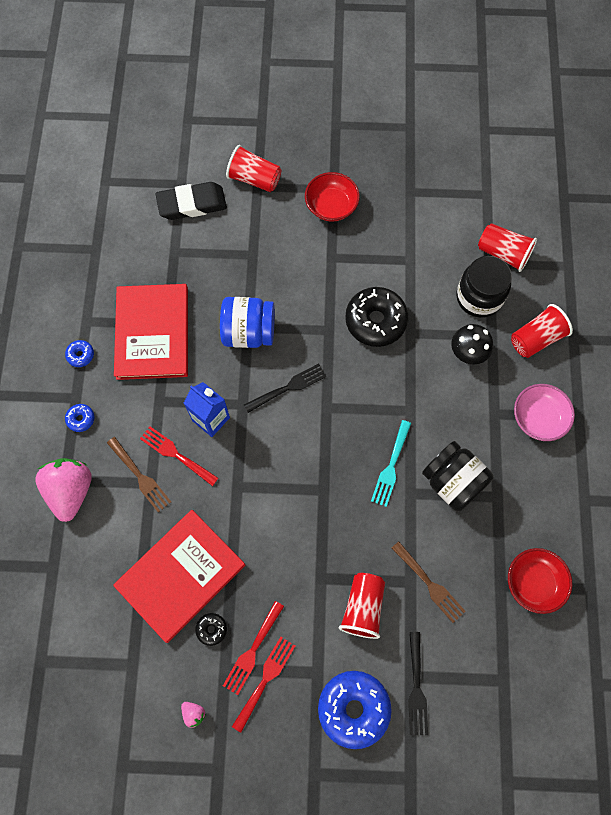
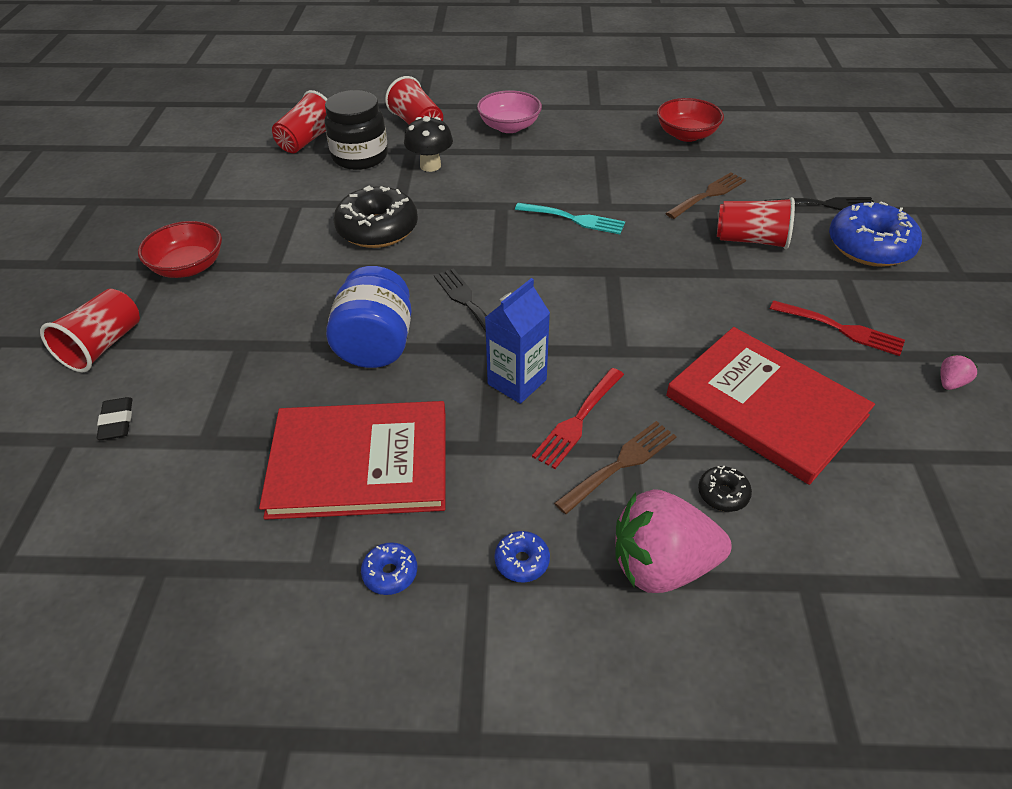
camera: 90 degrees left, 25 degrees down
(192, 204) = (117, 422): black eraser -> black eraser, size x0.50
(211, 629) = (830, 369): black donut -> black donut (723, 494)
(265, 680) = (873, 317): red fork -> none
(453, 482) = (587, 178): black jar -> none

